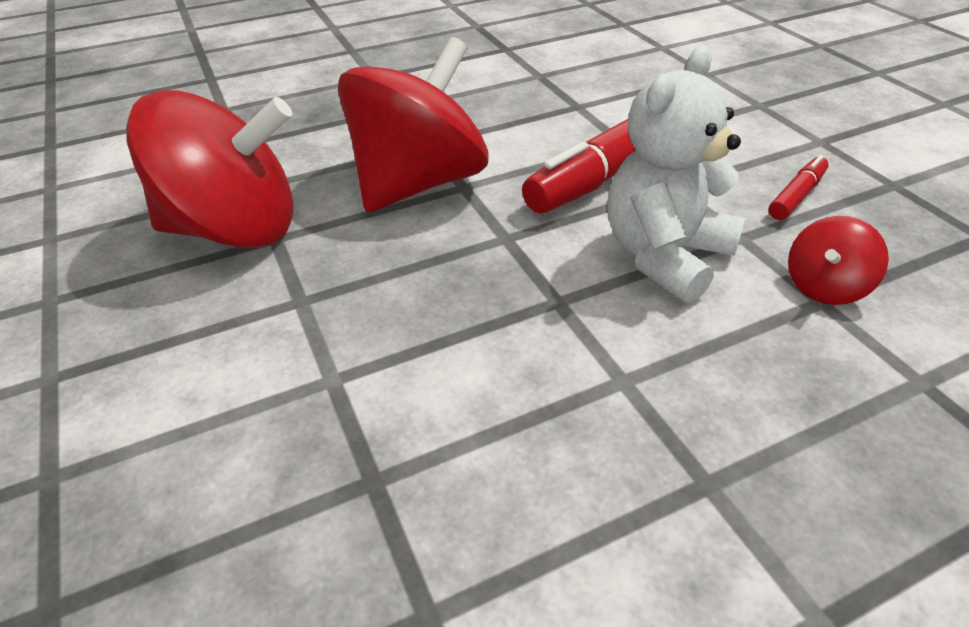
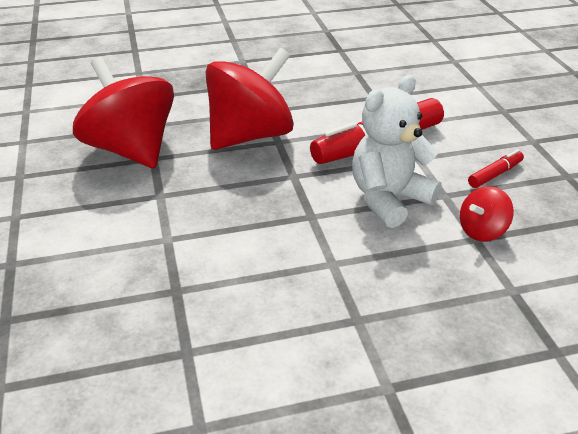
camera: 10 degrees right, 5 degrees down
(235, 229) = (131, 150): red spinning top -> red spinning top turned 135 degrees counterclockwise

